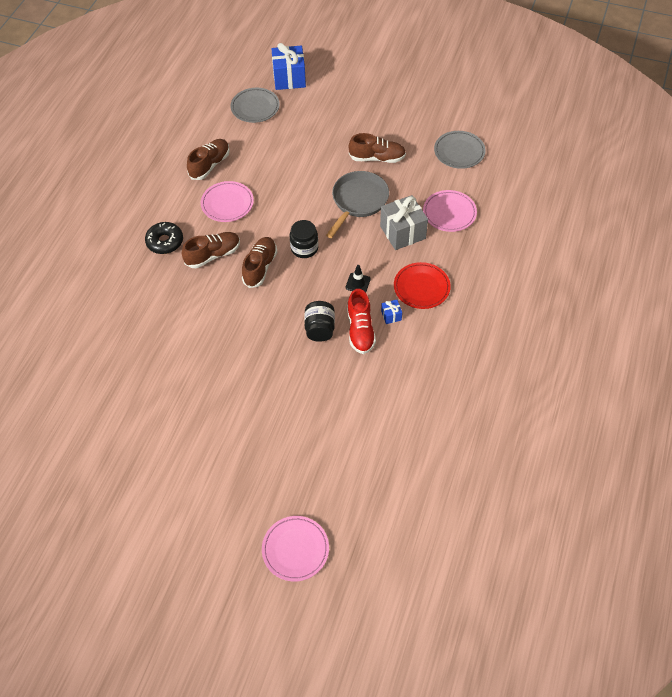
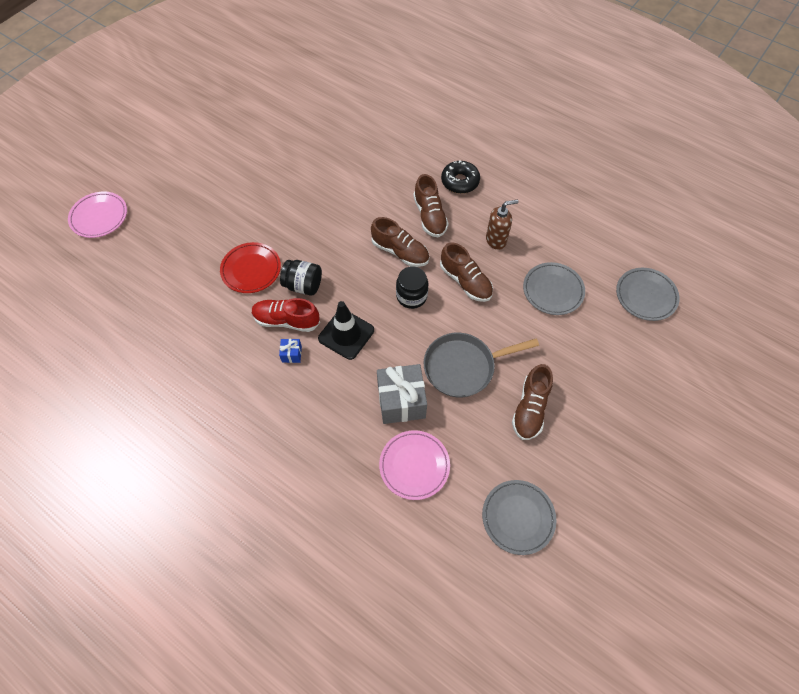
camera: 105 degrees right, 5 degrees up
(210, 165) = (558, 235): brown shoe -> brown shoe (465, 281)
(227, 204) = (496, 240): pink plate -> brown soap dispenser
(268, 160) = (553, 290): none -> grey plate
(289, 78) = (696, 344): blue gift -> none
(358, 201) = (463, 367): grey pan -> grey pan turned 120 degrees clockwise
(358, 283) = (346, 334): black traffic cone -> black traffic cone, size x1.81
(421, 287) = (315, 396): red plate -> red plate (251, 269)

